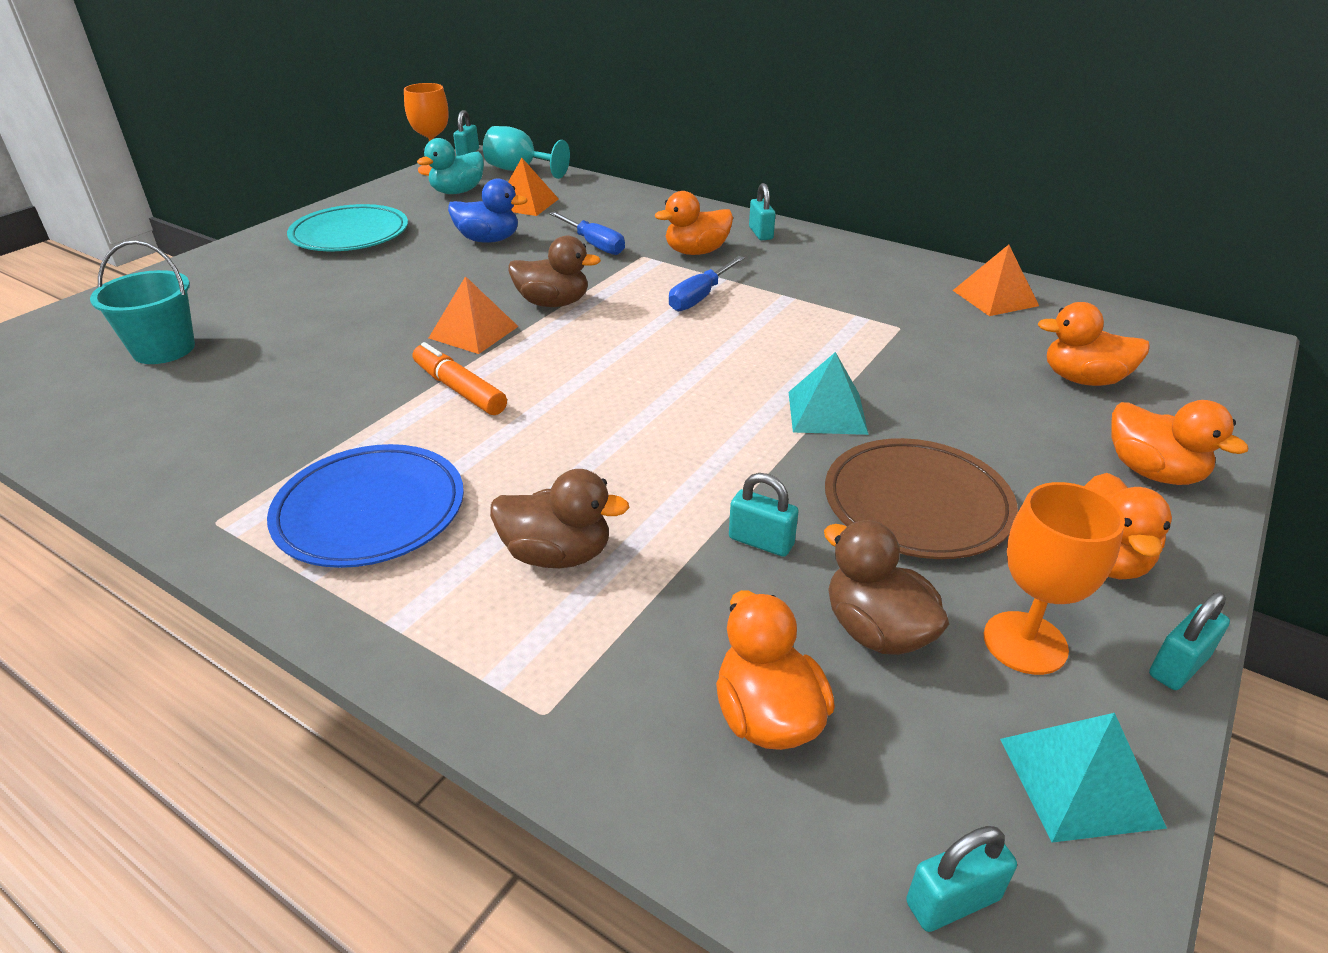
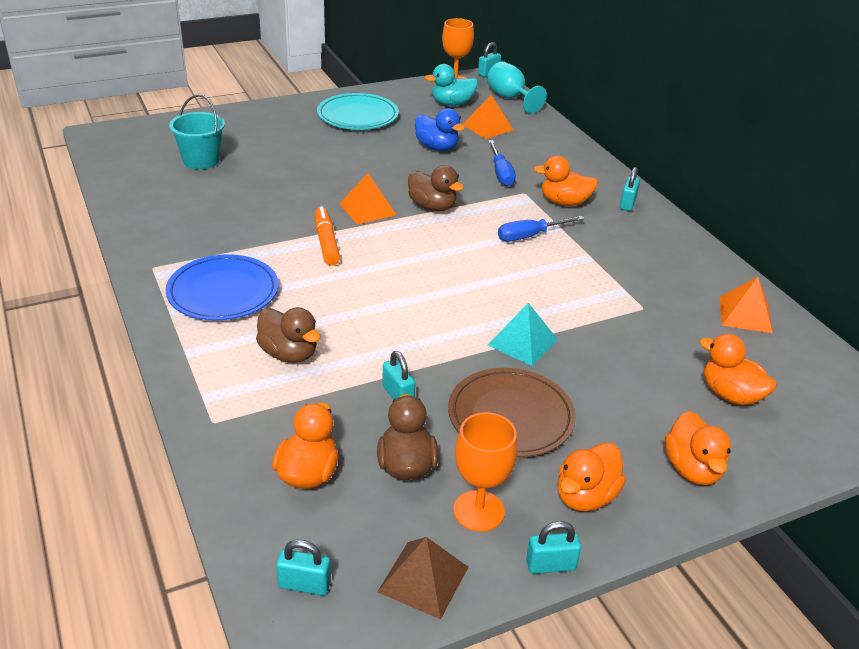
camera: 30 degrees right, 0 degrees up
(1080, 781) = (423, 579): turquoise pyramid -> brown pyramid

